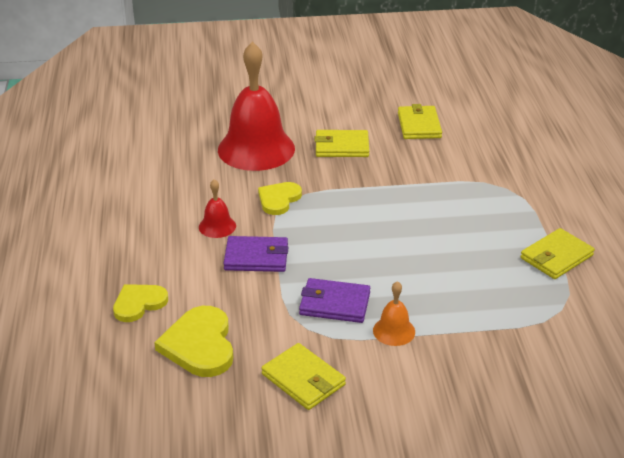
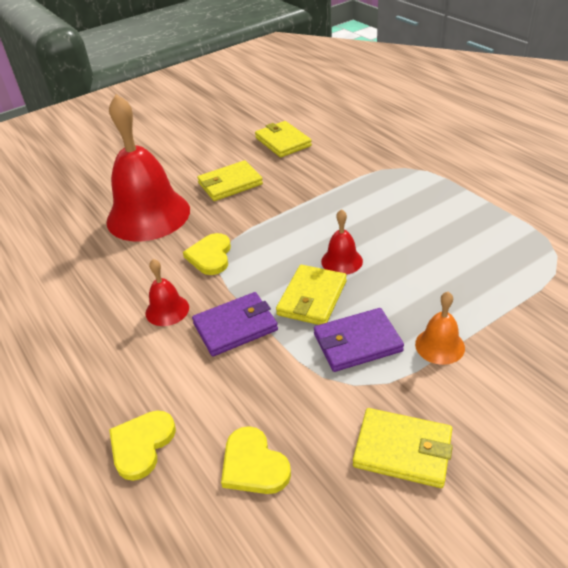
camera: 25 degrees left, 5 degrees up
(199, 345) = (253, 464): yellow heart -> yellow heart, size x0.66
(377, 243) = (342, 261): none -> red bell
(556, 257) = (503, 210): yellow wallet -> yellow wallet (312, 298)

